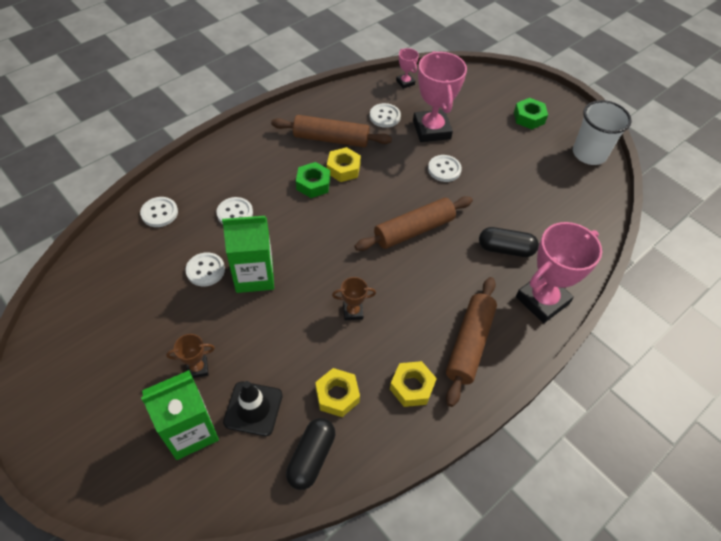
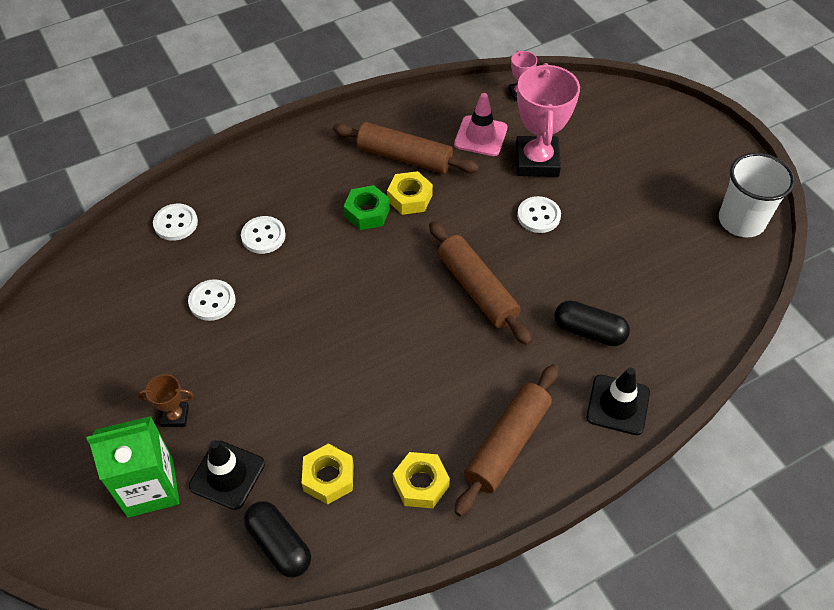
camera: 15 degrees right, 0 degrees up
(254, 276) = (267, 317): green carton -> none
(311, 457) = (279, 545): black capsule -> black capsule turned 75 degrees counterclockwise
(353, 312) = (374, 380): brown trophy -> none
(385, 116) = (480, 136): white button -> pink traffic cone
(413, 230) = (477, 289): brown rolling pin -> brown rolling pin turned 75 degrees clockwise
(529, 118) = (672, 161): green nut -> none
(542, 300) = (618, 405): pink trophy -> black traffic cone

